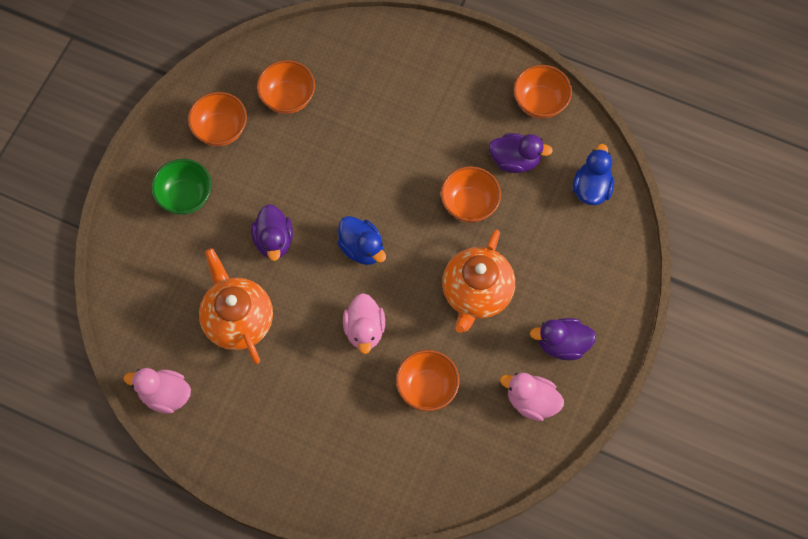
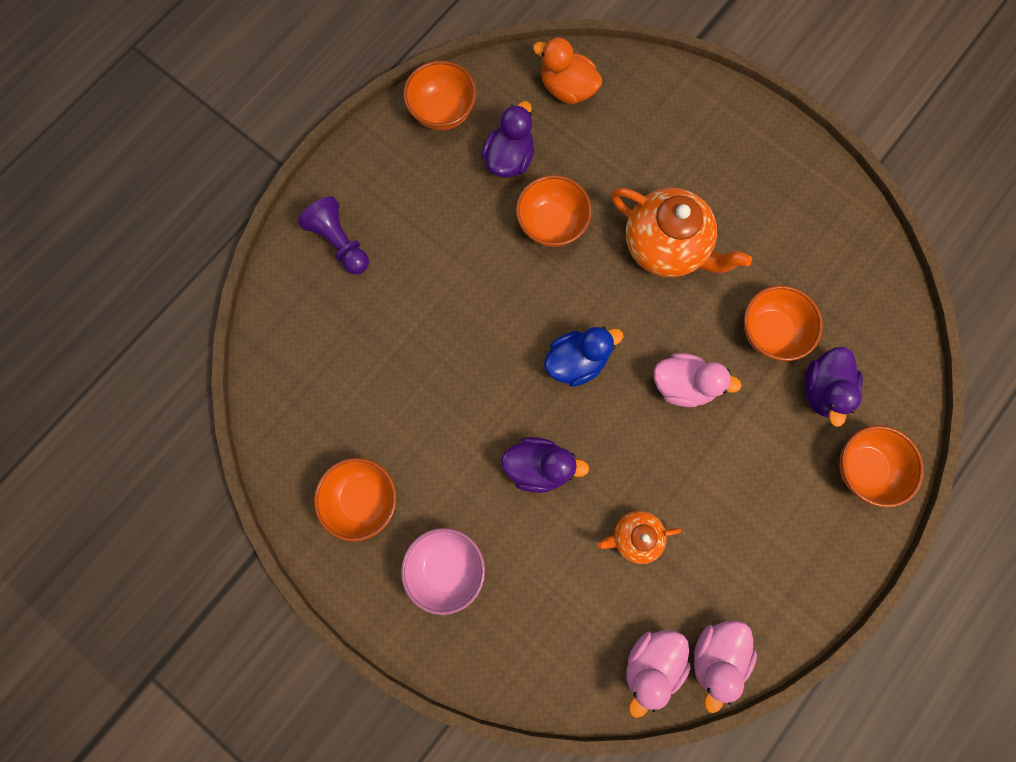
camera: 75 degrees left, 10 degrees up
(185, 197) = (446, 568): green bowl -> pink bowl
(238, 320) = (634, 536): orange teapot -> orange teapot, size x0.54
(288, 98) = (344, 402): orange bowl -> orange bowl (863, 468)
(409, 61) = (340, 242): none -> purple pawn
(531, 402) = (808, 223): pink duck -> pink duck (651, 661)
(562, 344) = (748, 172): purple duck -> purple duck (822, 389)
(591, 188) = (567, 89): blue duck -> orange duck

